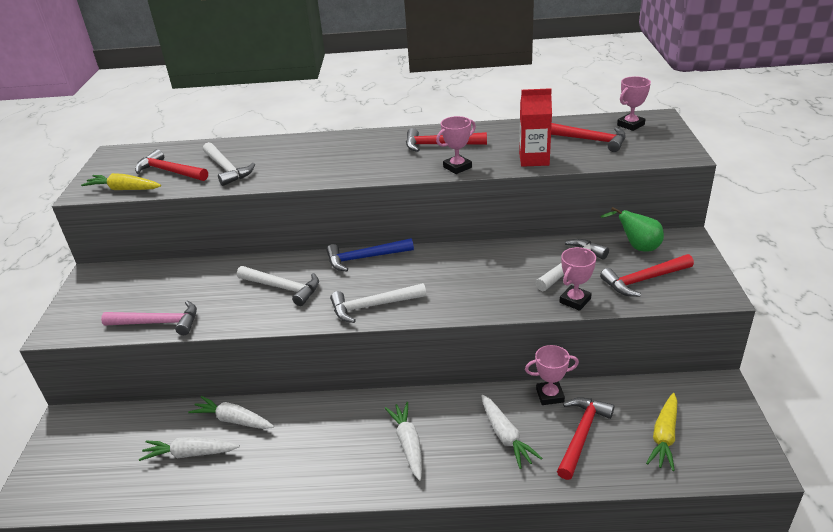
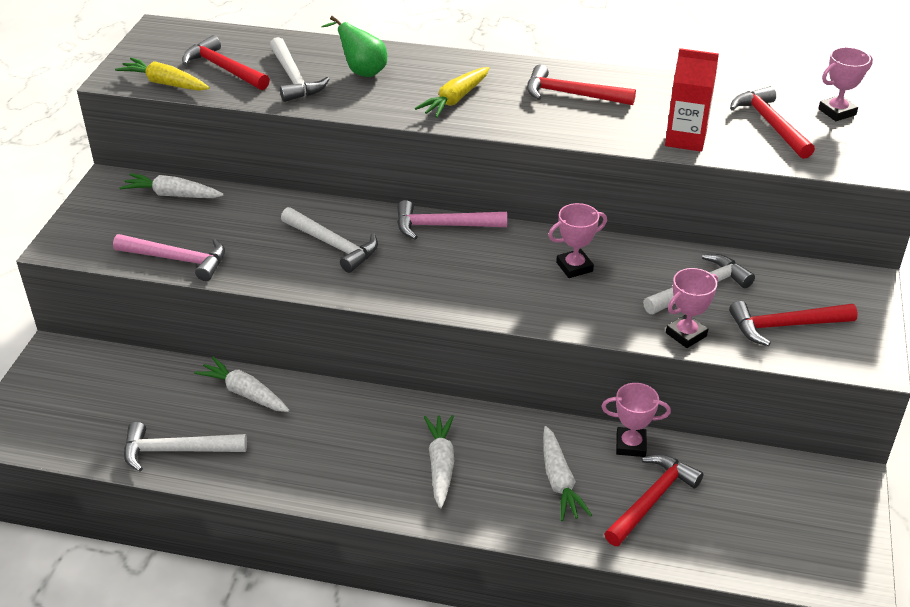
camera: 10 degrees right, 5 degrees up
(190, 454) = (188, 421): white carrot -> white carrot (172, 195)
(365, 258) = (443, 226): blue hammer -> pink hammer
(373, 306) = (435, 290): white hammer -> white hammer (177, 451)
(457, 167) = (582, 131): pink trophy -> pink trophy (574, 267)
(589, 140) = (770, 124): red hammer -> red hammer turned 150 degrees counterclockwise
(637, 247) = (796, 280): green pear -> green pear (361, 71)
(664, 437) = (752, 524): yellow carrot -> yellow carrot (455, 100)

